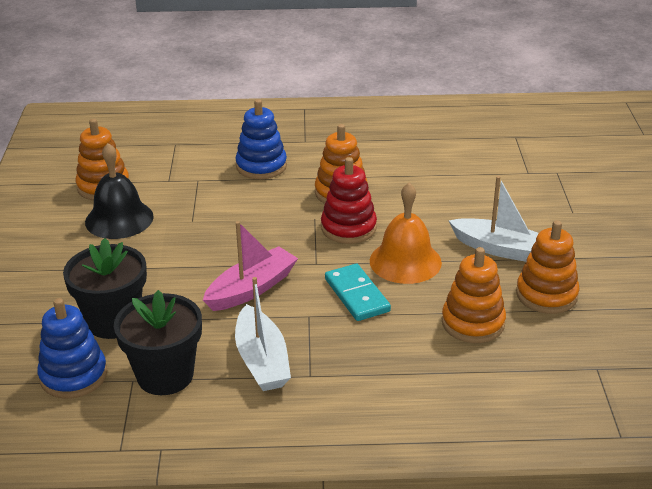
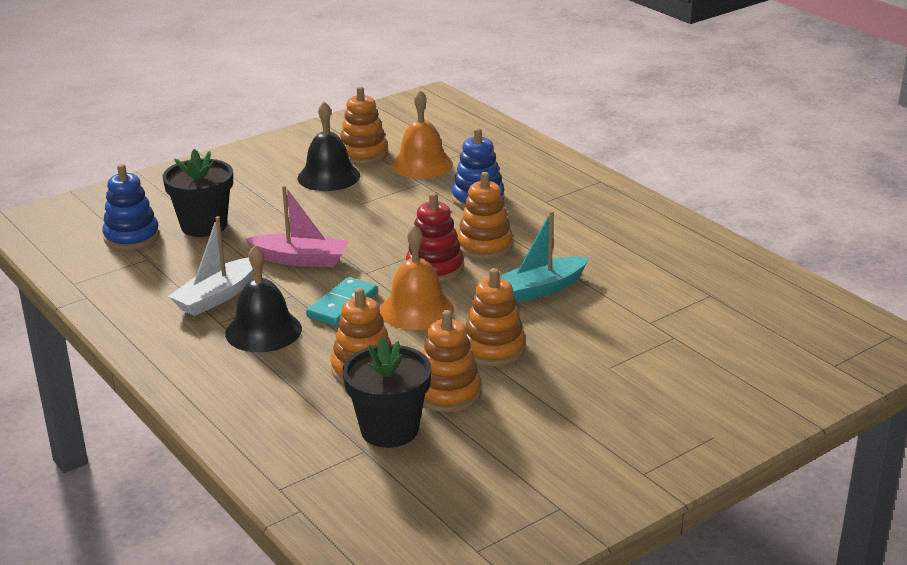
camera: 55 degrees right, 5 degrees down
(165, 375) = (163, 268): black flower pot -> black flower pot (389, 430)
(166, 167) = (422, 164): none -> orange bell
(354, 354) = (263, 331): none -> black bell
(435, 196) = (539, 289): none -> turquoise boat
(501, 249) = (493, 349): white boat -> orange stacking toy

